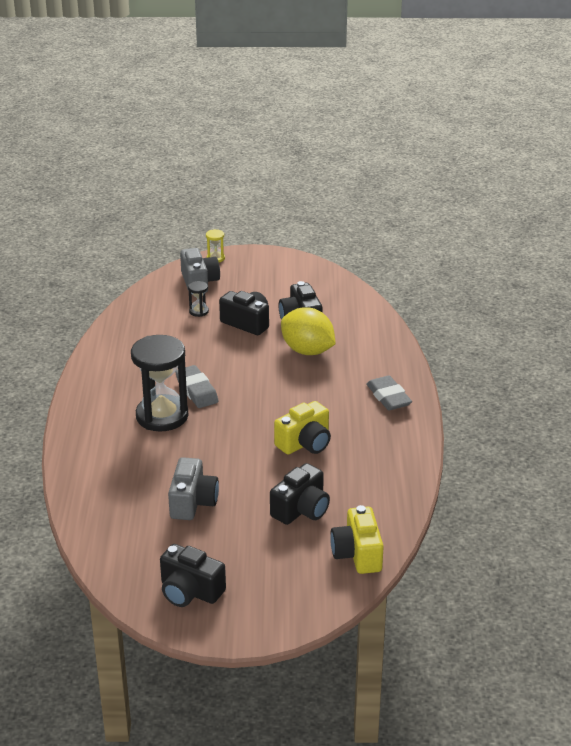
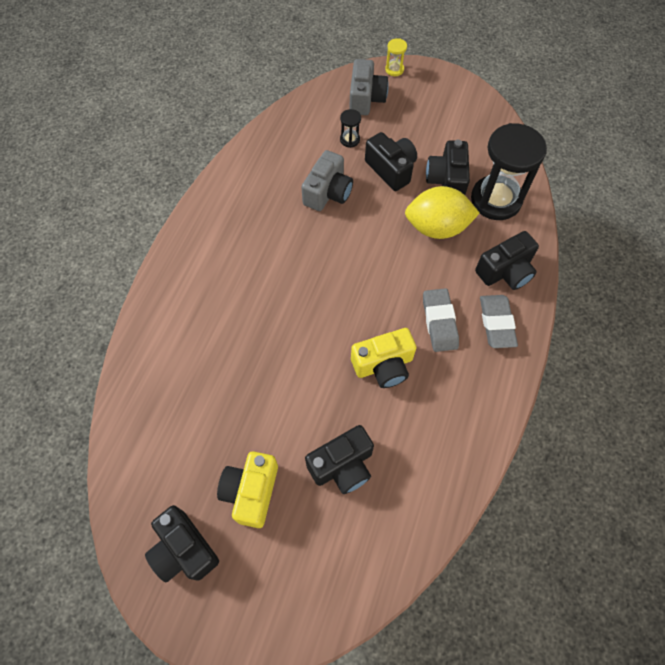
camera: 20 degrees right, 30 degrees up
(162, 416) = (257, 278): black hourglass -> black hourglass (496, 200)
(193, 502) = (238, 415): grey camera -> grey camera (328, 193)
(196, 390) = (304, 252): grey eraser -> grey eraser (439, 322)
(307, 351) = (437, 227): yellow lemon -> yellow lemon turned 60 degrees counterclockwise
(357, 554) = (375, 557): yellow camera -> yellow camera (251, 491)
(380, 365) = (505, 271): none -> black camera

